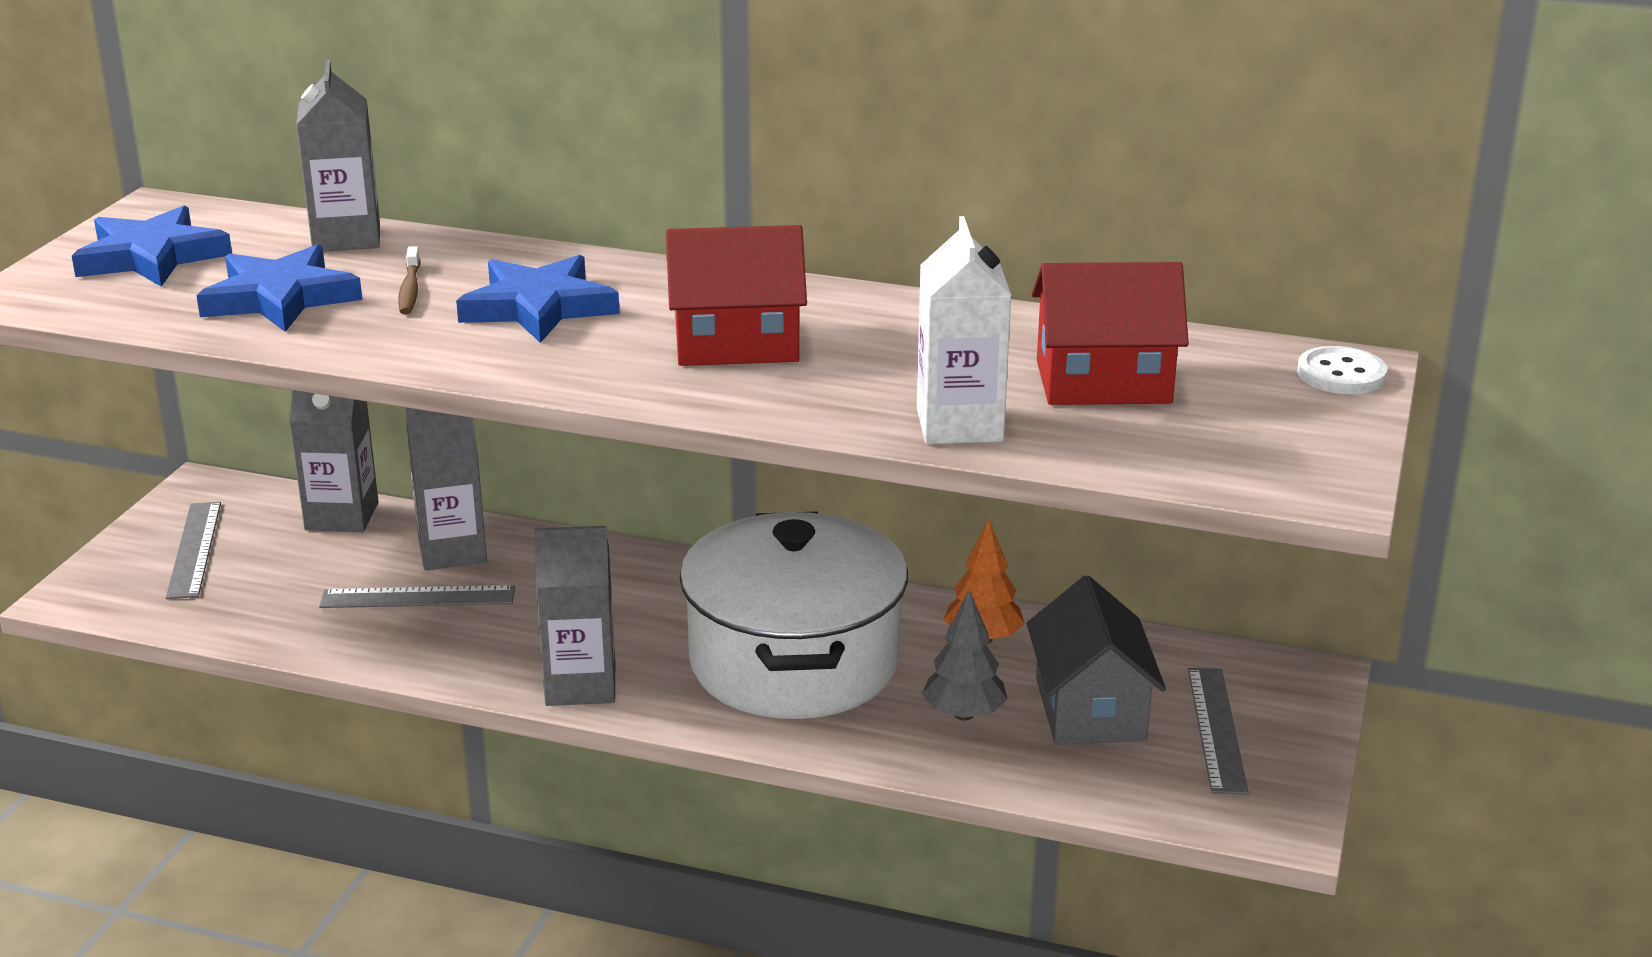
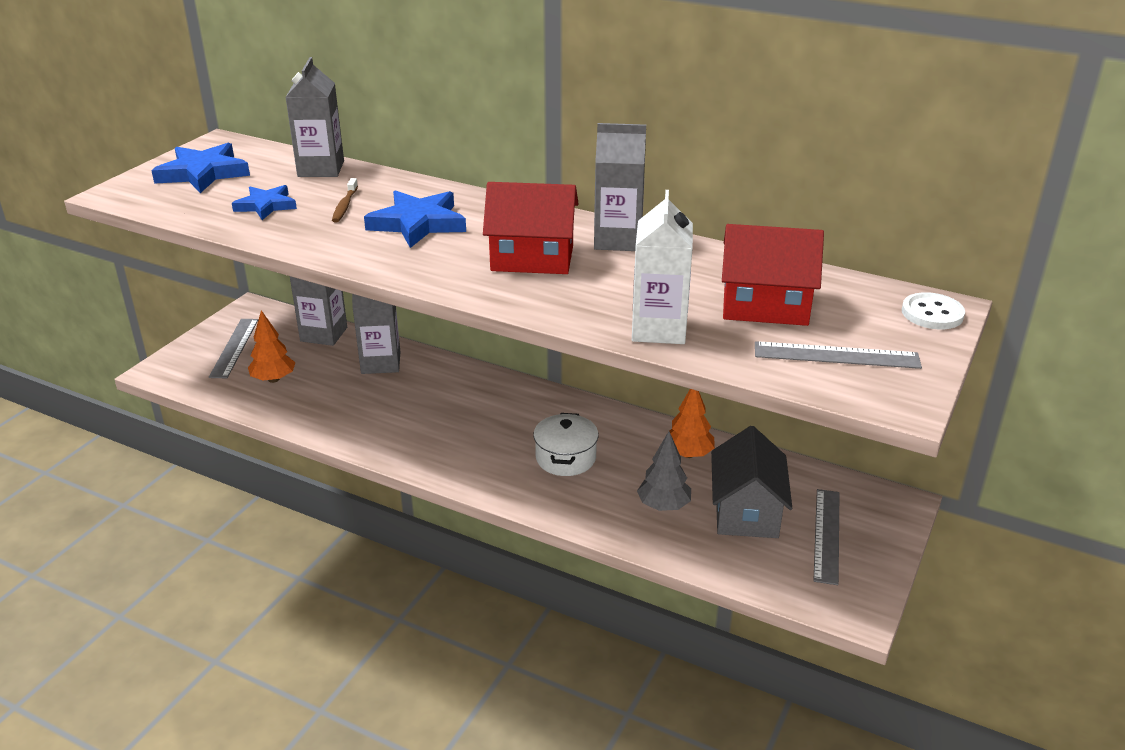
camera: 10 degrees right, 5 degrees up
(279, 591) = (273, 379): none -> orange tree
(280, 298) = (266, 206): blue star -> blue star, size x0.64
(418, 597) = (352, 391): grey ruler -> grey ruler (836, 355)
(580, 685) = (431, 459): grey carton -> grey carton (618, 240)
(794, 662) = (565, 458): white pot -> white pot, size x0.46

